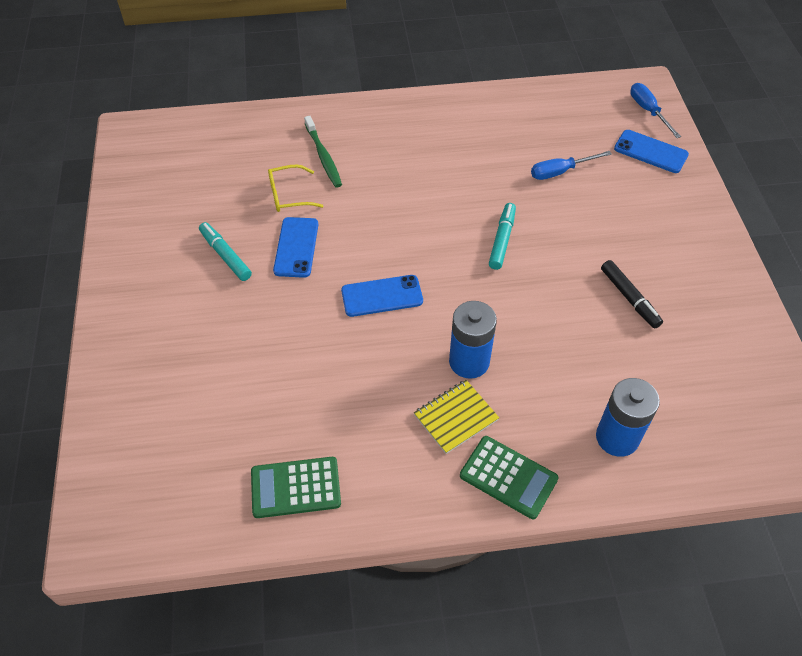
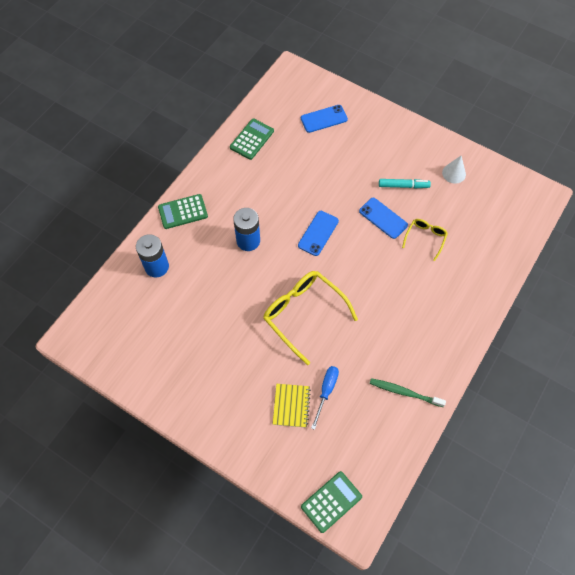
camera: 130 degrees right, 10 degrees up
(161, 219) = (454, 173): none -> white cone
(323, 157) = (443, 274): green toothbrush -> green toothbrush (404, 392)
(455, 417) = (227, 214): yellow notebook -> yellow notebook (291, 406)
(502, 240) = (304, 315): turquoise marker -> yellow glasses
(629, 298) = (214, 342): black marker -> none
(648, 111) = (331, 501): blue screwdriver -> green calculator
(650, 152) = (296, 463): blue phone -> blue phone (324, 119)

